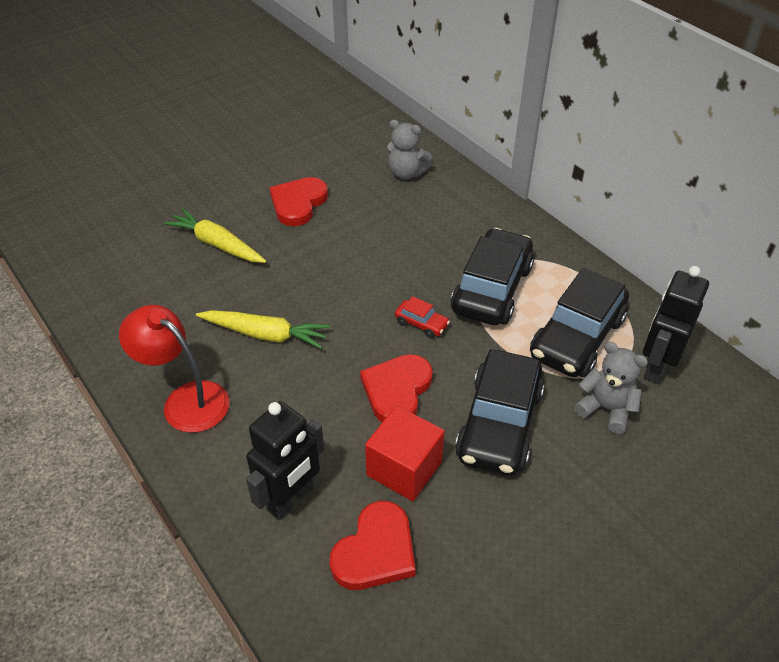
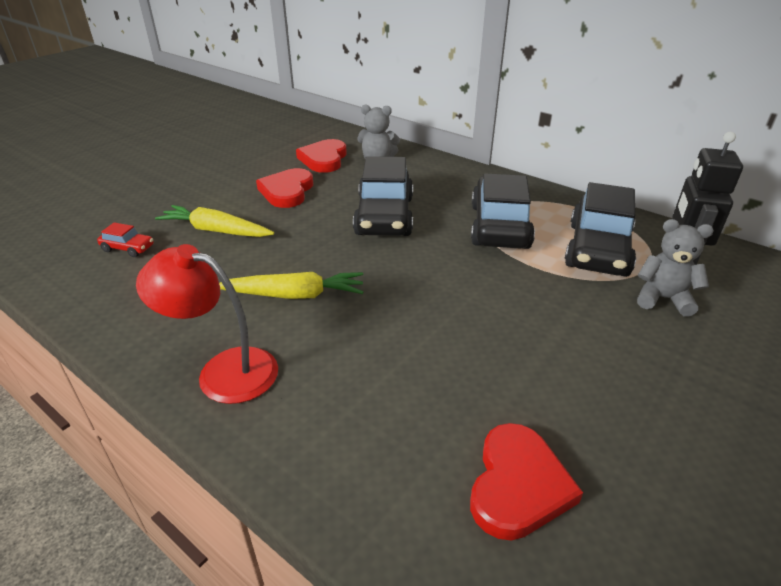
camera: 15 degrees left, 10 degrees down
(291, 499) = (390, 450): black robot -> none
(397, 390) = (455, 319): red heart -> red heart (324, 159)
(404, 468) = (502, 389): red cube -> none
(421, 324) = (449, 261): red car -> red car (128, 248)
(499, 424) = (574, 330): black car -> black car (384, 216)

